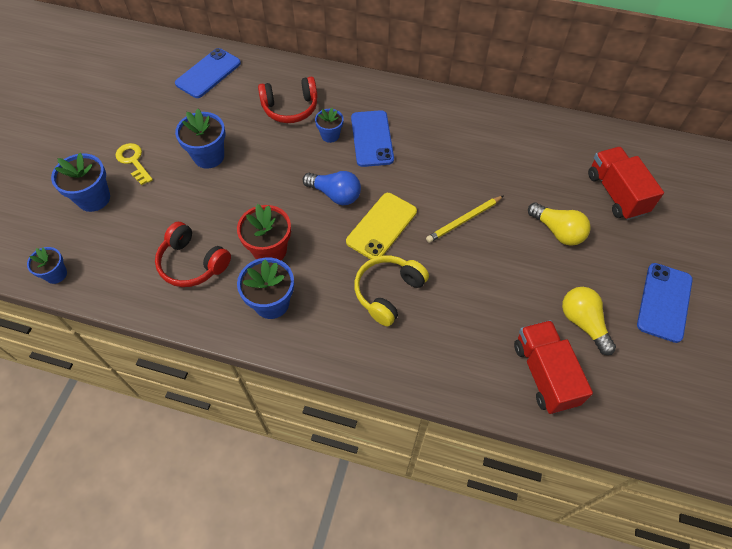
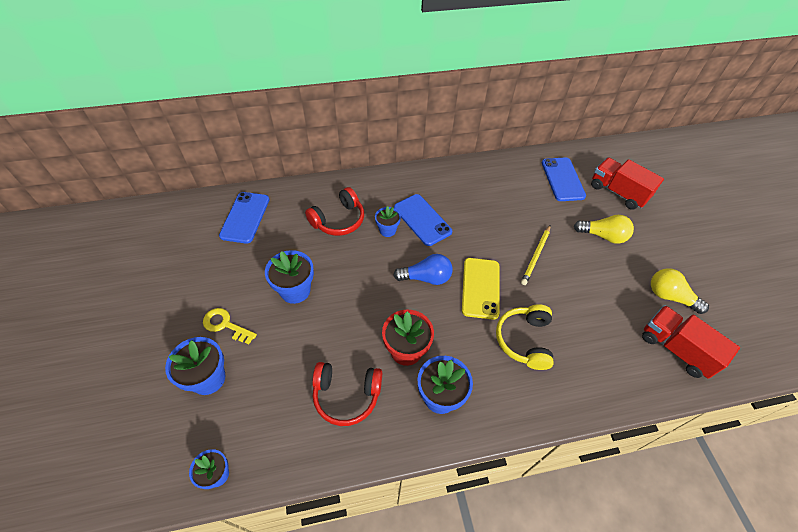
camera: 30 degrees left, 5 degrees down
(664, 302) = (704, 257): blue phone -> blue phone (562, 179)

